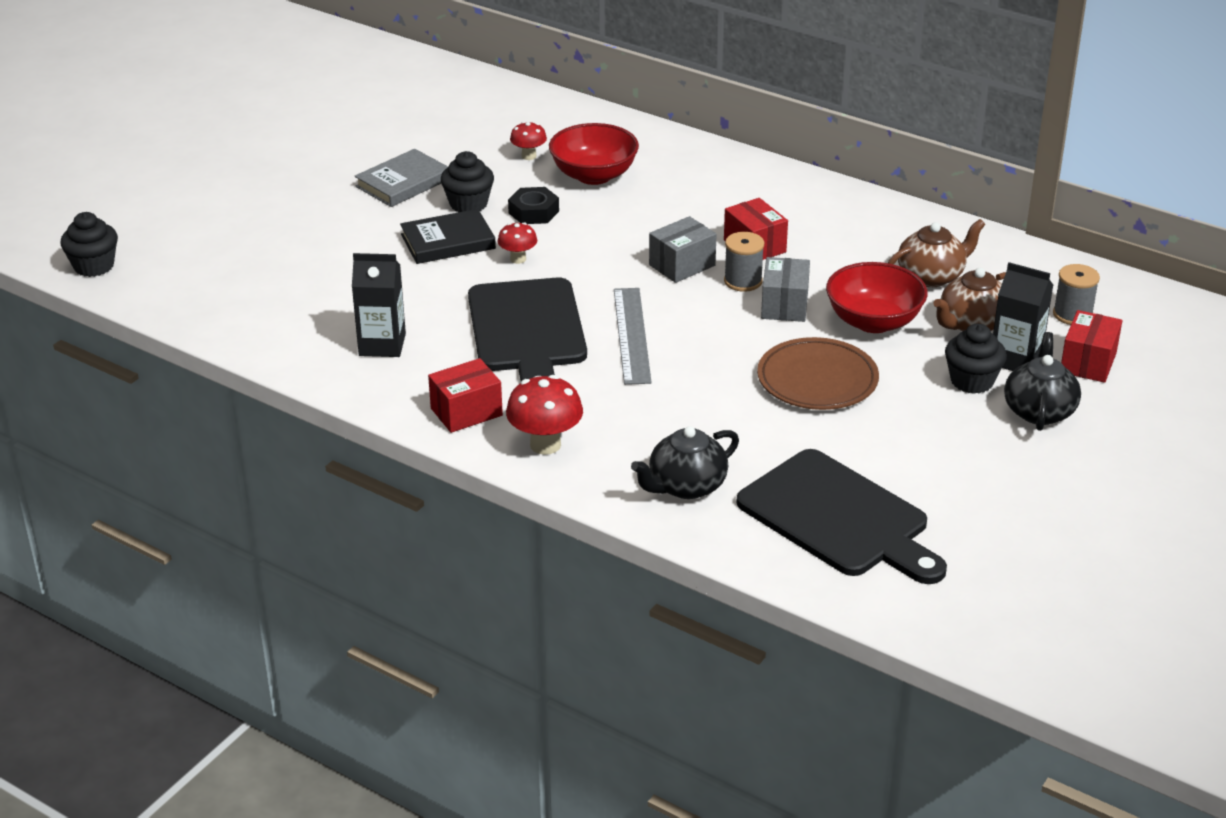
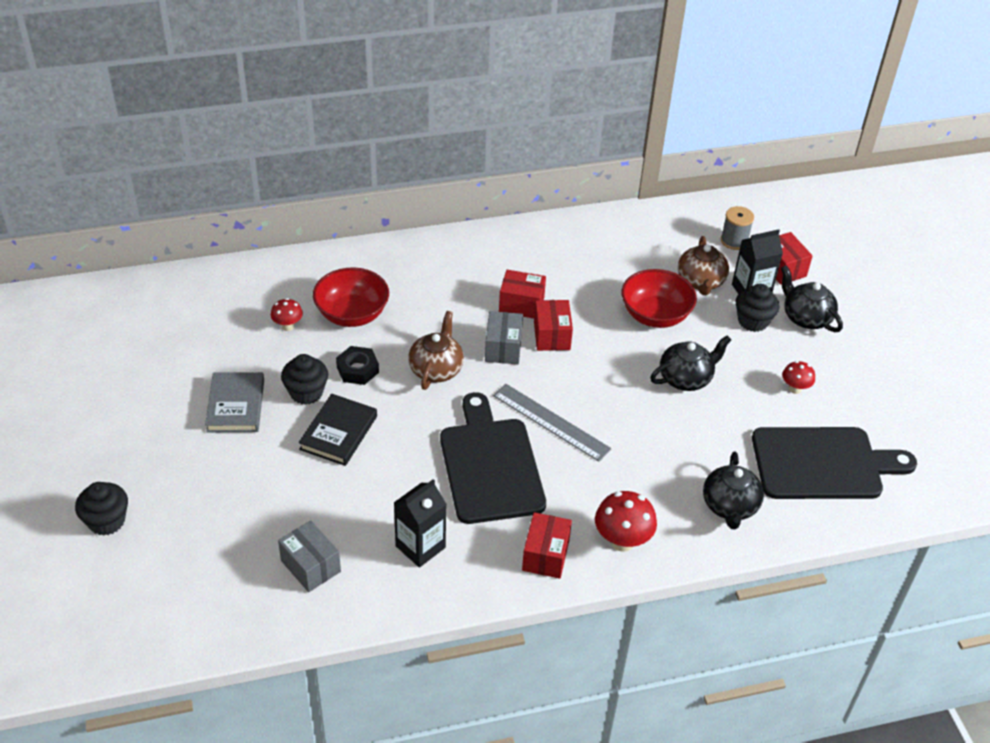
camera: 50 degrees left, 10 degrees up
(94, 266) = (113, 646): black cupcake -> black cupcake (107, 521)
(518, 259) = (403, 414): red mushroom -> red mushroom (795, 389)
(527, 331) = (490, 465): black cutting board -> black cutting board turned 135 degrees counterclockwise
(743, 281) = (552, 335): grey spool -> red box
(784, 305) = (597, 337): grey box -> grey box (310, 566)
(817, 380) = (686, 378): brown plate -> black teapot
(931, 276) = (638, 262): brown teapot -> brown teapot (436, 369)

